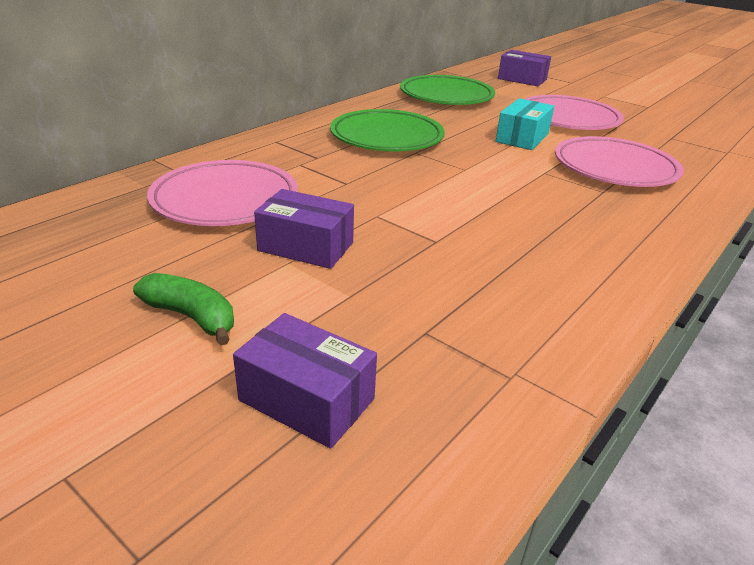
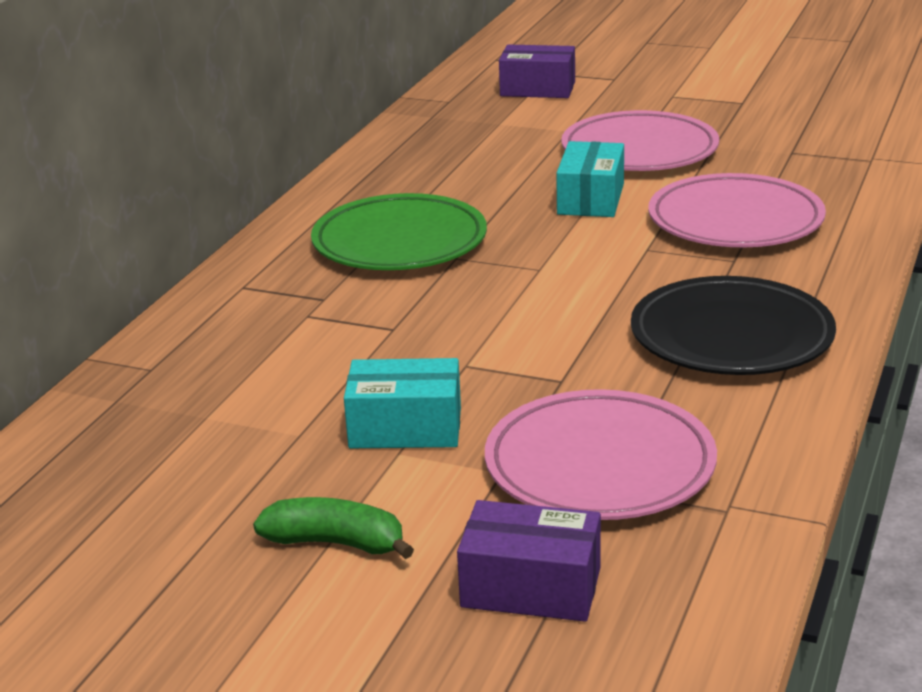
camera: 15 degrees left, 5 degrees down
(225, 200) = (248, 393): pink plate -> pink plate (599, 466)
(306, 246) = (405, 428): purple box -> turquoise box
(446, 96) = (441, 148): green plate -> none
(578, 240) = (731, 336): none -> black plate

